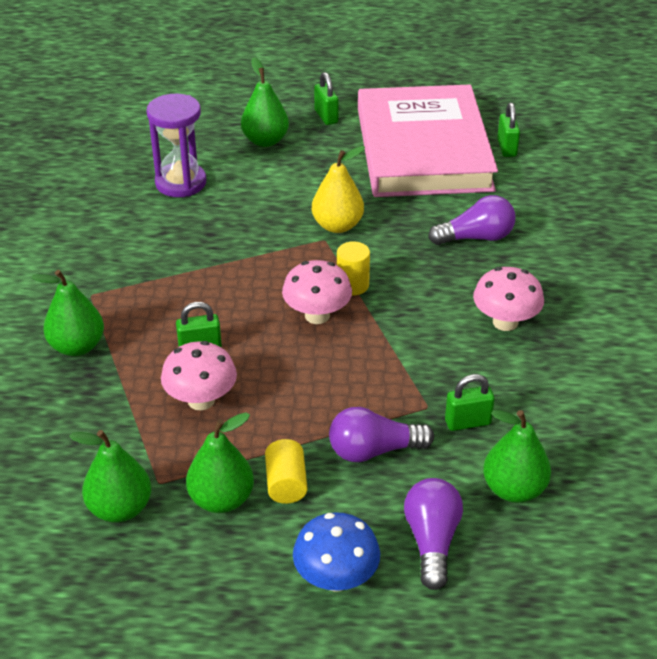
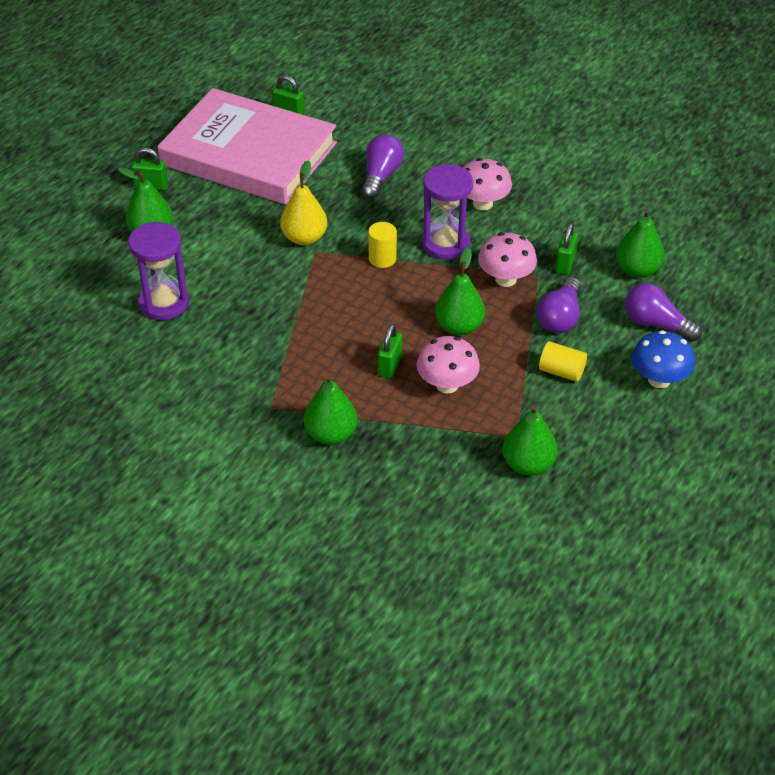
camera: 60 degrees left, 5 degrees up
(221, 499) = (554, 409): green pear -> green pear (459, 327)
(317, 315) = (401, 290): pink mushroom -> pink mushroom (506, 279)
(415, 319) = (445, 244): none -> purple hourglass

